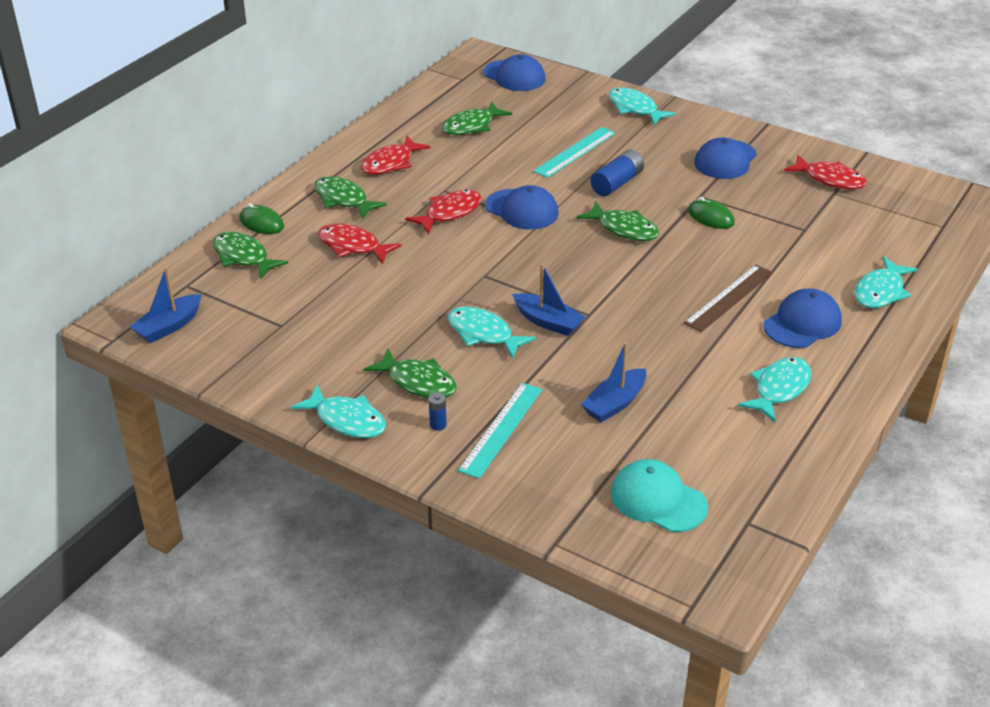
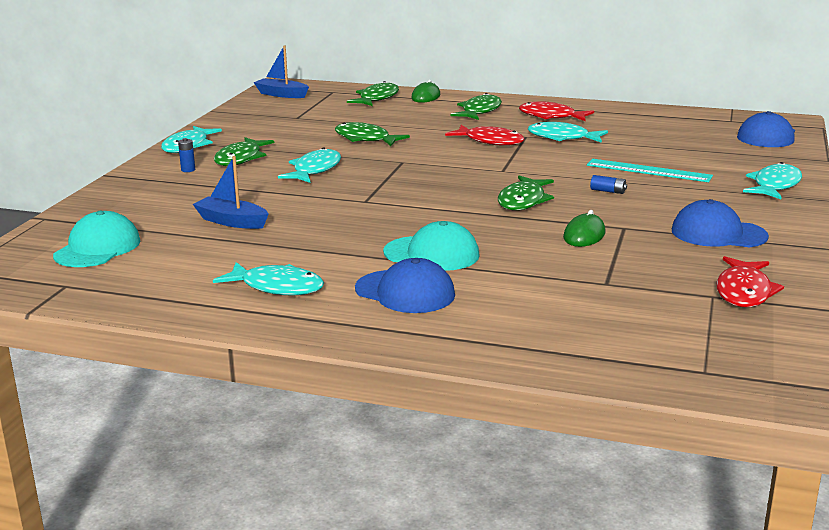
camera: 75 degrees right, 15 degrees down
(352, 246) = (414, 121): red fish -> none
(471, 126) = (647, 132): green fish -> green fish (365, 139)
(501, 429) = (187, 188): turquoise ruler -> none
(522, 210) = (520, 162): blue cap -> none
(548, 322) = (344, 188): blue boat -> none
(617, 183) = (608, 191): blue battery -> blue battery, size x0.51
(729, 297) = (431, 254): brown ruler -> turquoise cap
(880, 291) = (502, 333): turquoise fish -> turquoise fish (562, 138)

